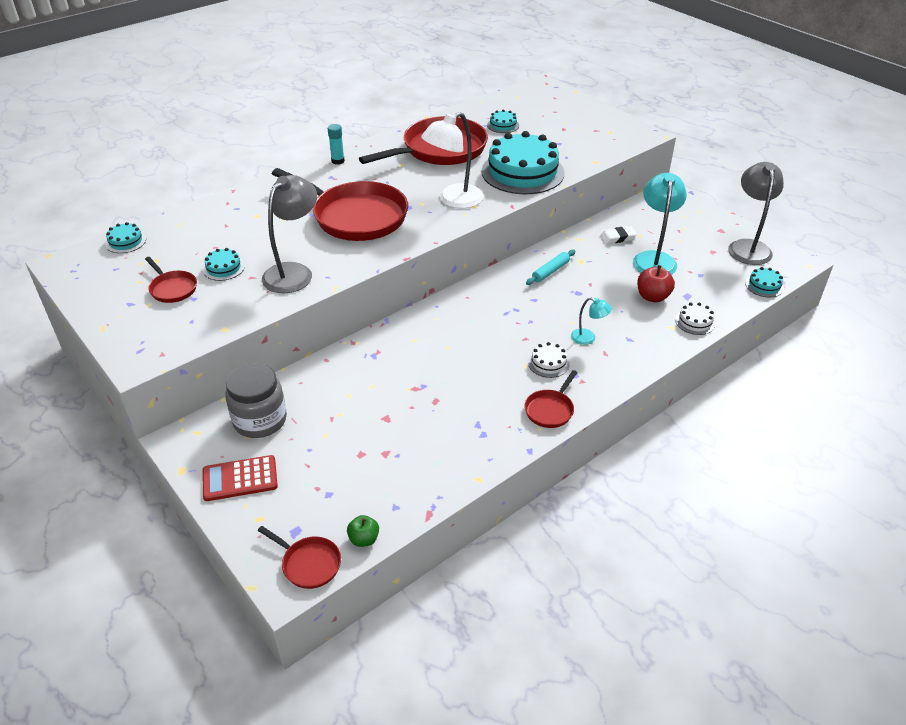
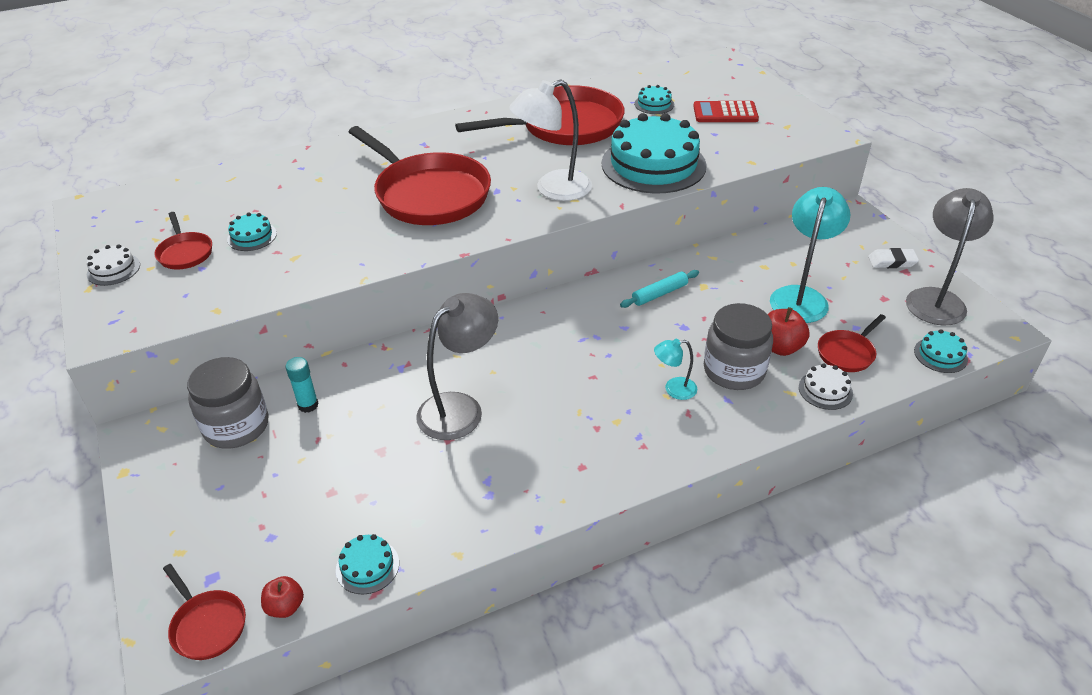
camera: 15 degrees right, 0 degrees up
(126, 241) = (165, 191): turquoise cake -> turquoise cake (367, 566)
(240, 479) = (181, 496): red calculator -> red calculator (725, 113)
(294, 272) = (326, 252): grey lamp -> grey lamp (460, 408)
(338, 161) = (440, 126): turquoise glue stick -> turquoise glue stick (308, 405)
(364, 539) = (285, 606): green apple -> red apple
(548, 363) = (609, 414): white cake -> white cake (113, 269)
(550, 410) = (587, 477): red pan -> red pan (847, 353)
(588, 338) = (674, 389): turquoise lamp -> turquoise lamp turned 135 degrees clockwise
(617, 238) = (763, 262): white eraser -> white eraser (892, 262)
(626, 318) = (734, 371): none -> grey jar

